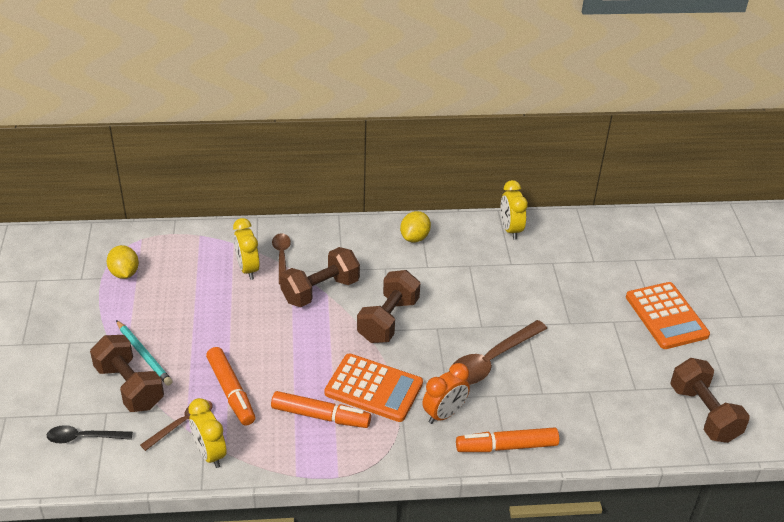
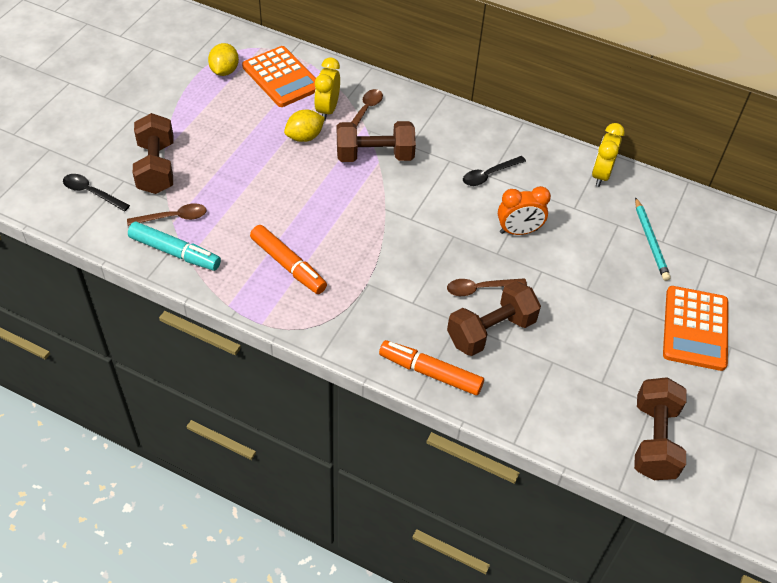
camera: 30 degrees right, 10 degrees up
(144, 355) = (187, 146): turquoise pencil -> turquoise pencil (650, 241)
(210, 453) = (175, 252): yellow clock -> turquoise marker
(231, 391) = (231, 209): orange marker -> none
(373, 388) = (352, 263): orange calculator -> orange calculator (281, 77)
(388, 320) = (414, 208): brown dumbbell -> brown dumbbell (491, 331)
(414, 237) = (500, 144): yellow lemon -> yellow lemon (304, 137)
(426, 266) = (489, 175): none -> black spoon
(444, 414) = (397, 315): orange clock -> orange clock (518, 231)
(491, 360) = (480, 288): brown spoon -> brown spoon, size x0.60

